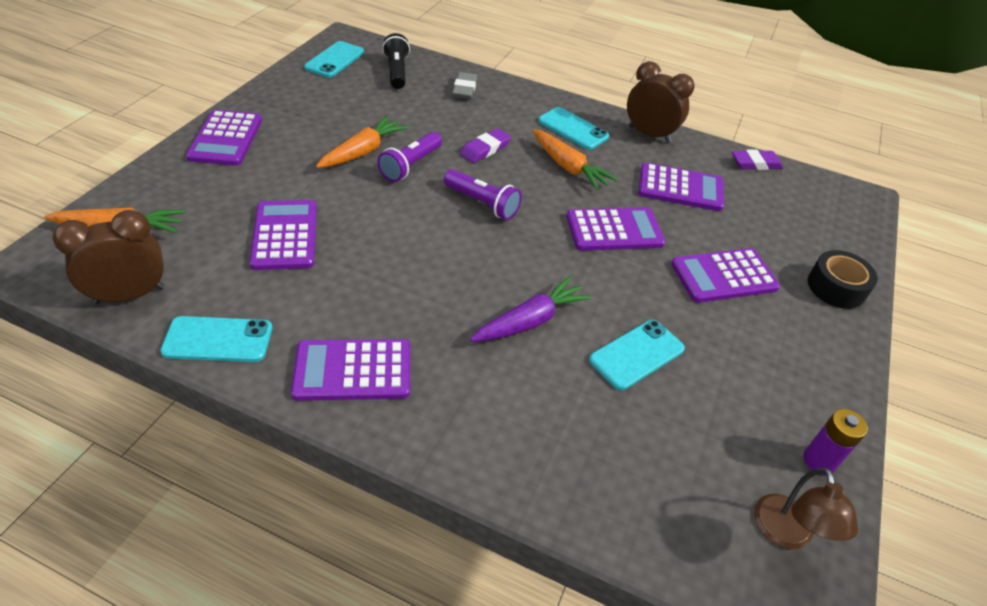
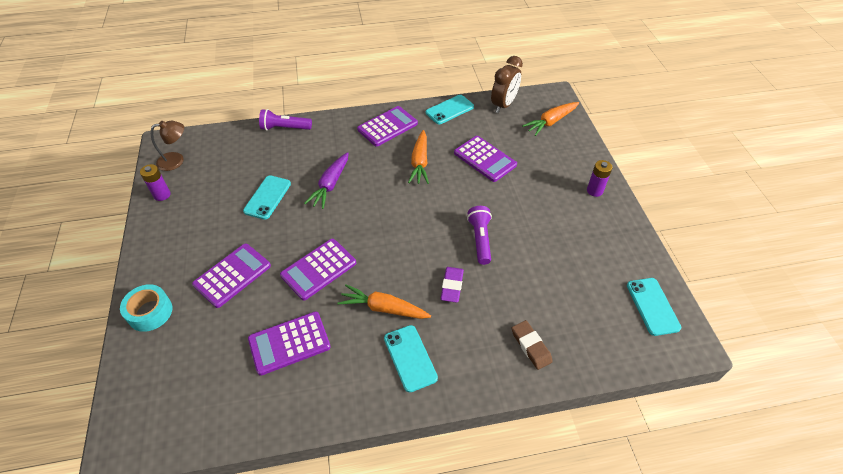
camera: 150 degrees right, 5 degrees up
(226, 139) = (594, 190): purple calculator -> purple battery
(363, 152) = (518, 231): orange carrot -> orange carrot (420, 162)
(397, 72) = (598, 328): black flashlight -> none
(464, 89) = (531, 346): grey eraser -> brown eraser
(482, 203) = (412, 238): purple flashlight -> purple flashlight (285, 128)
(573, 129) = (410, 358): turquoise phone -> turquoise phone turned 60 degrees clockwise
(649, 134) = (344, 400): brown clock -> none
(755, 163) = (232, 427): purple eraser -> none
(786, 534) = (176, 160): brown lamp -> brown lamp turned 105 degrees clockwise
(836, 287) = (150, 312): black tape -> turquoise tape

